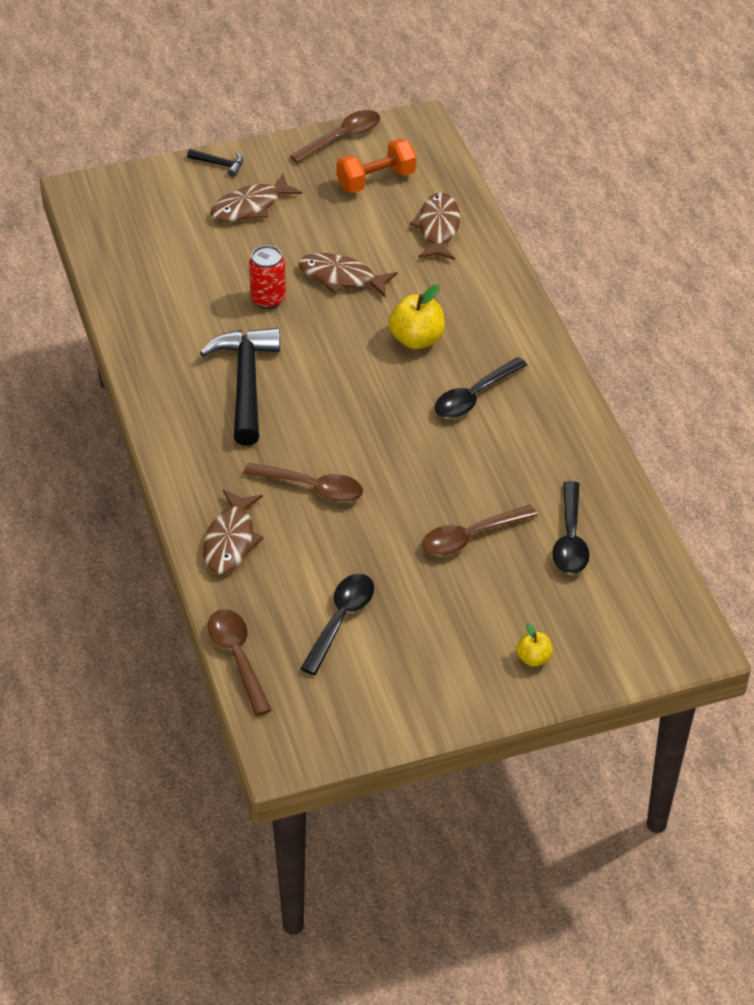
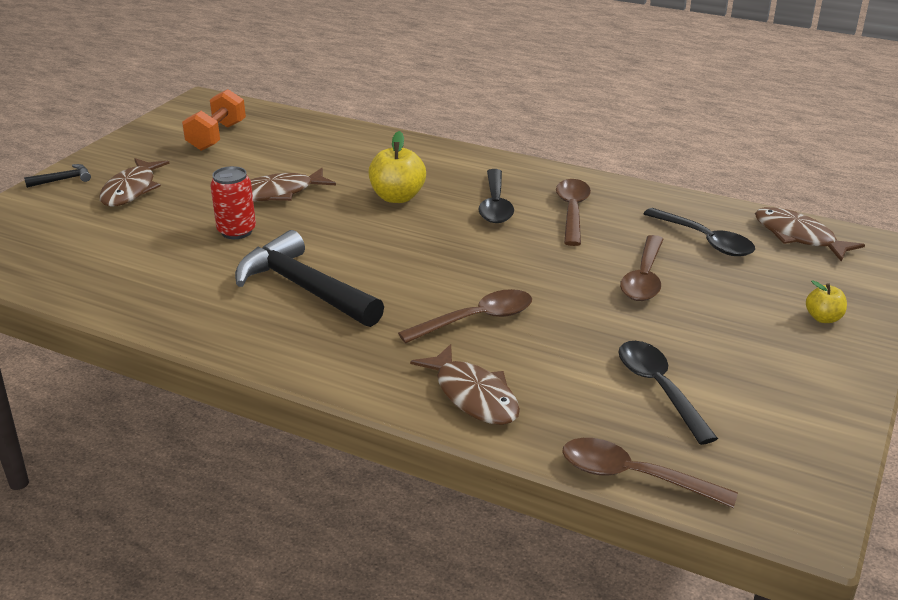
camera: 45 degrees left, 15 degrees down
(342, 137) = (151, 128): brown spoon -> brown spoon (572, 211)
(438, 228) = (308, 139): brown fish -> brown fish (798, 236)

